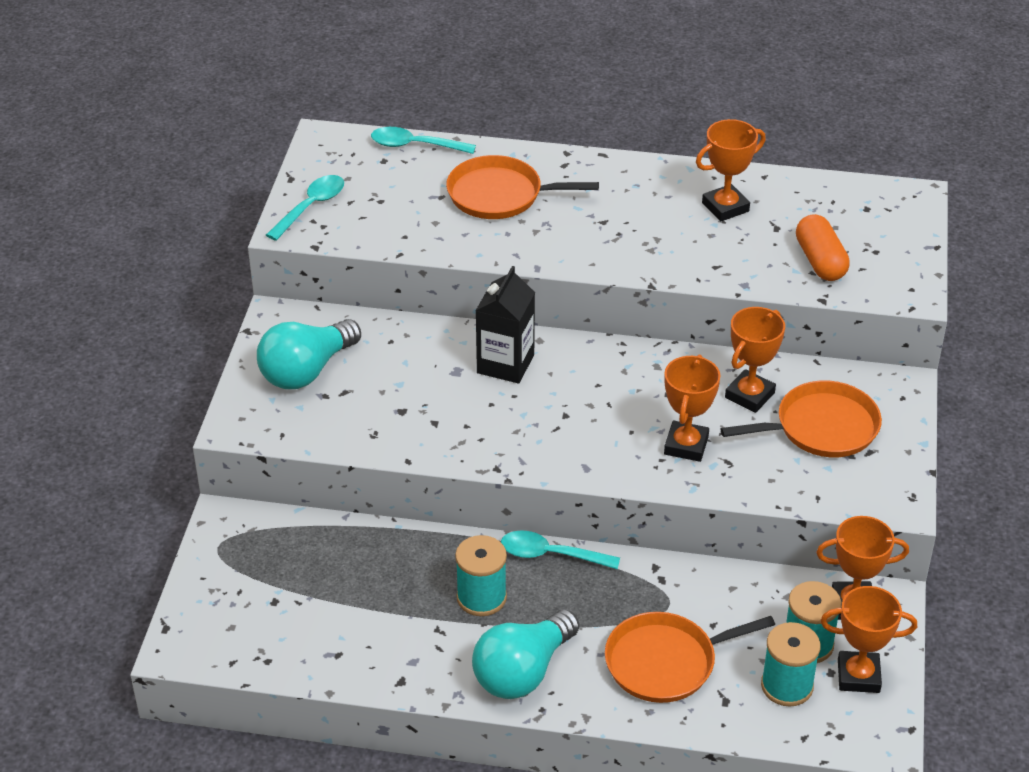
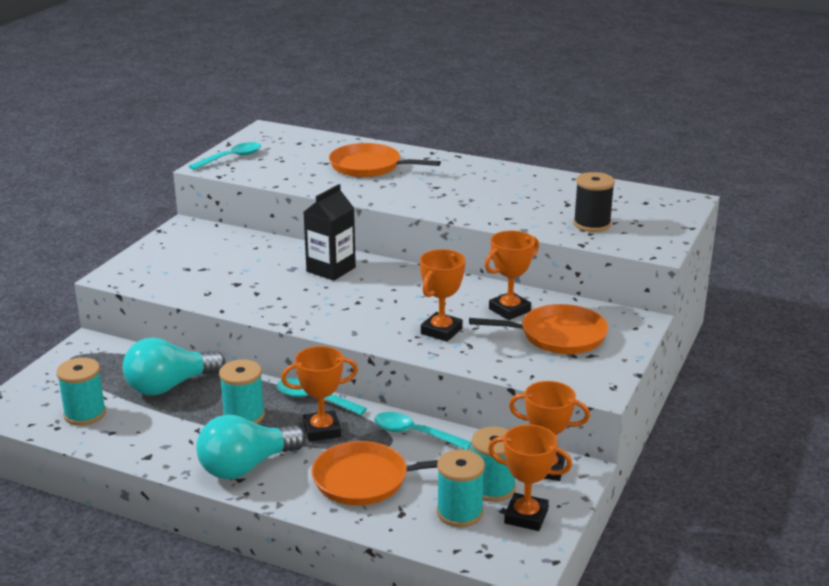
camera: 15 degrees right, 15 degrees down
(289, 633) = (85, 414): none -> turquoise spool
(306, 371) = (184, 255): turquoise light bulb -> turquoise light bulb (169, 386)
(415, 145) = (326, 138): turquoise spoon -> turquoise spoon (414, 434)
(725, 207) = (534, 190): orange trophy -> orange trophy (322, 430)
(820, 261) = (592, 224): orange capsule -> black spool

